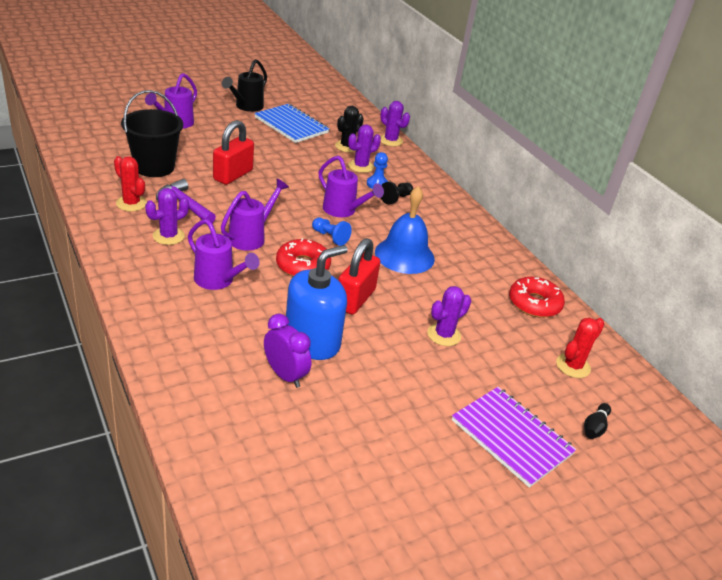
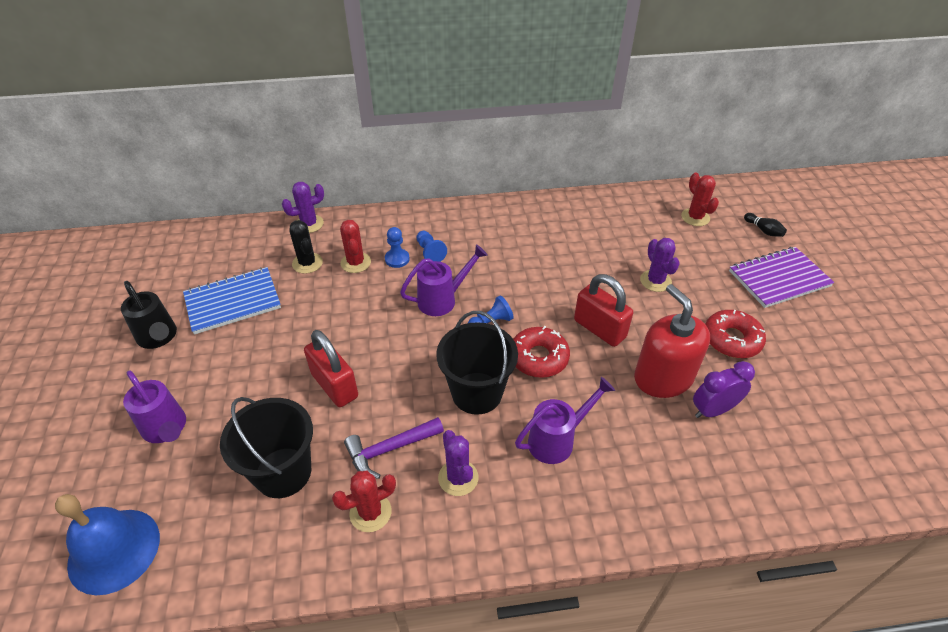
camera: 65 degrees left, 10 degrees up
(251, 237) = (477, 393): purple watering can -> black bucket
(312, 341) = (663, 377): blue soap dispenser -> red soap dispenser
(361, 166) = (355, 263): purple cactus -> red cactus
(396, 198) = (430, 252): black pawn -> blue pawn
(404, 255) = (532, 273): blue bell -> blue bell (114, 550)
(534, 303) = (615, 212): red donut -> red donut (731, 339)

